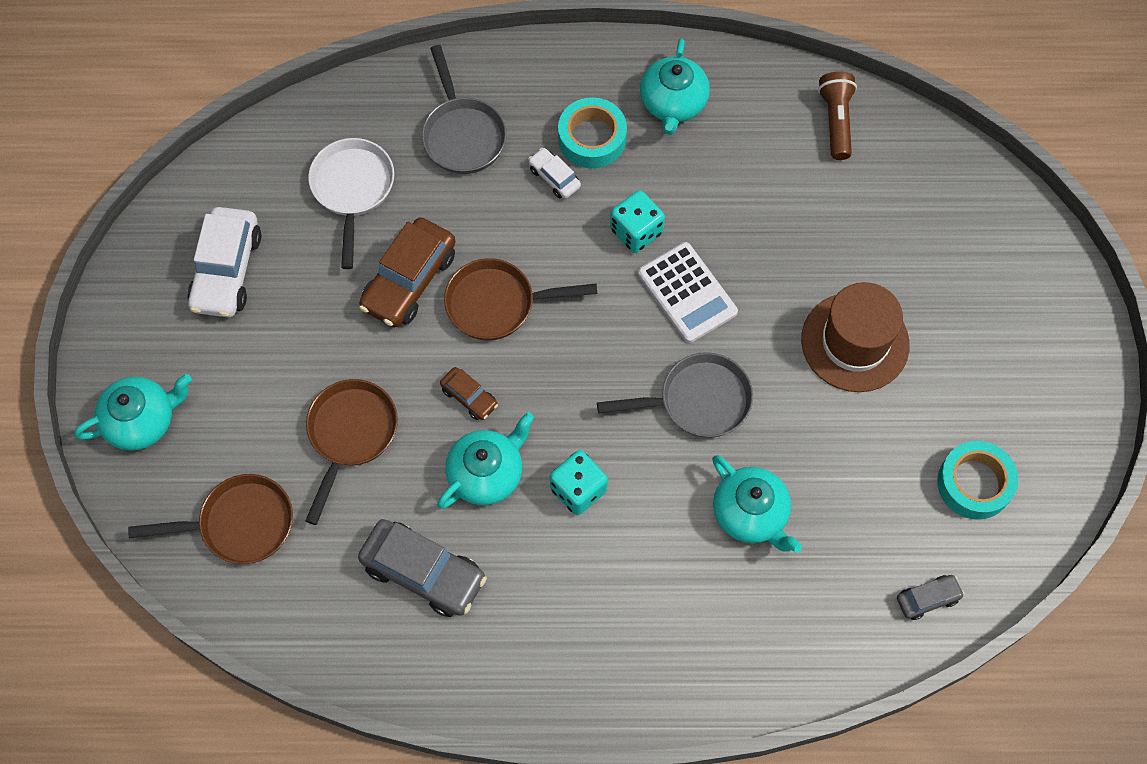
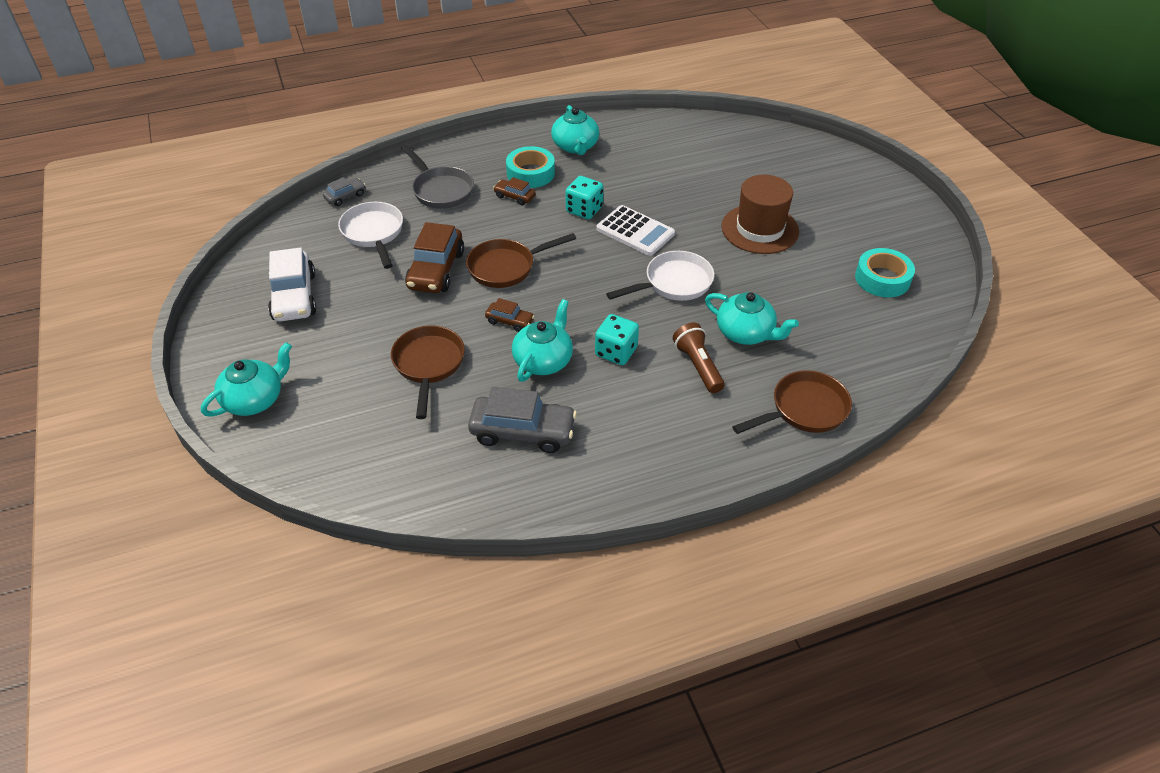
camera: 20 degrees left, 20 degrees down
(239, 524) = (360, 442): brown pan -> brown pan (804, 410)
(554, 177) = (514, 197): white car -> brown car
(697, 401) = (673, 283): grey pan -> white pan
(836, 121) = (683, 133): brown flashlight -> brown flashlight (698, 366)
(927, 599) = (894, 346): grey car -> grey car (345, 196)

